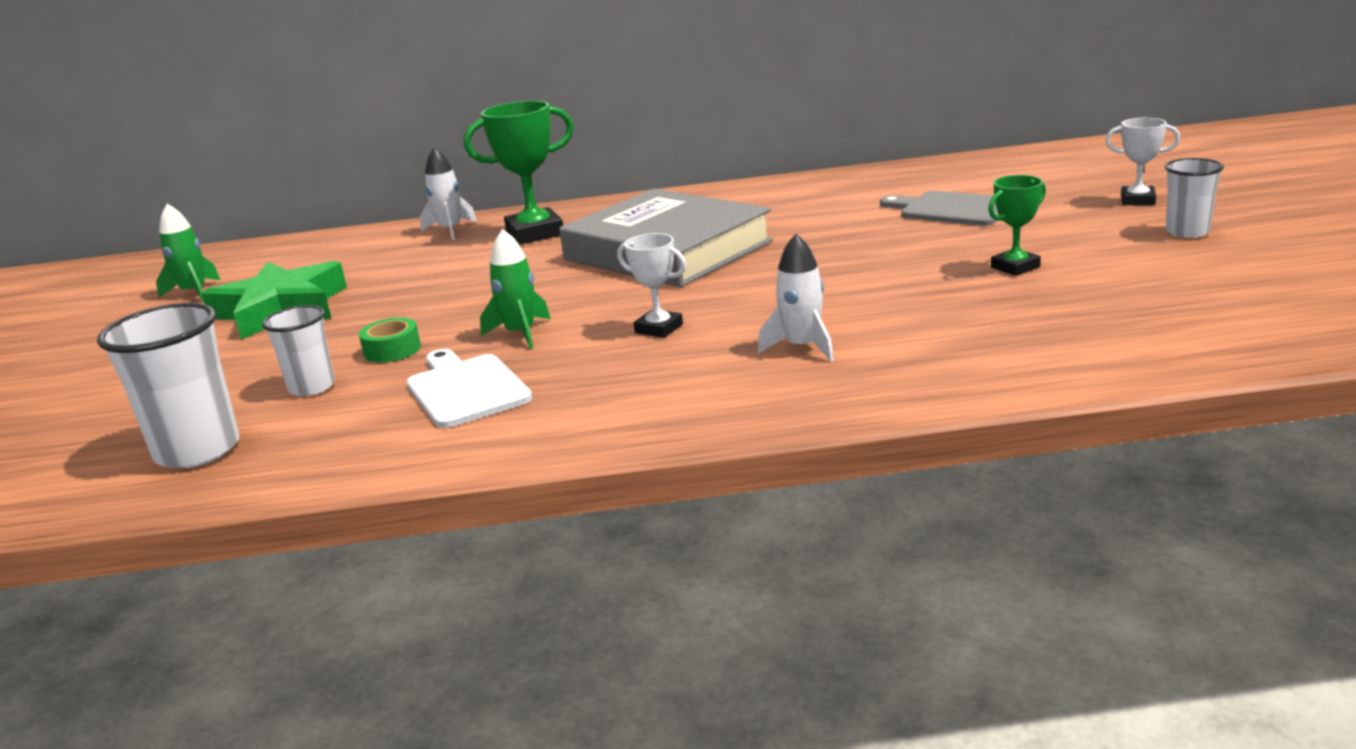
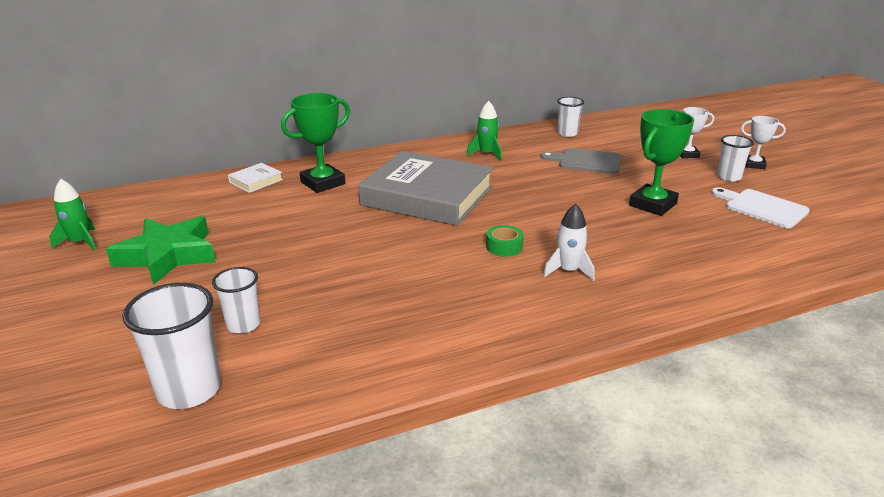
camera: 20 degrees left, 5 degrees up
(392, 350) = (284, 288): green tape -> green tape (504, 247)
(450, 230) = (256, 181): white rocket -> white book
(466, 389) = (364, 318): white cutting board -> white cutting board (762, 208)
(520, 334) = (371, 269): green rocket -> green rocket (487, 154)
(659, 329) = (465, 260): white trophy -> white trophy (754, 165)
(951, 173) = (567, 133): none -> white cup
(1015, 267) = (652, 204): green trophy -> green trophy, size x1.74

